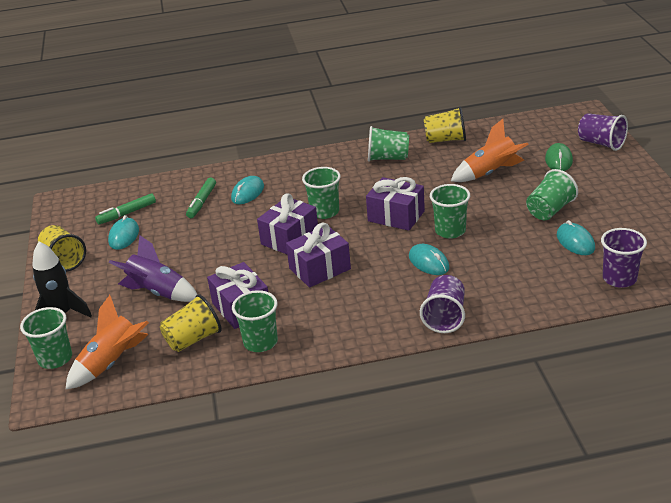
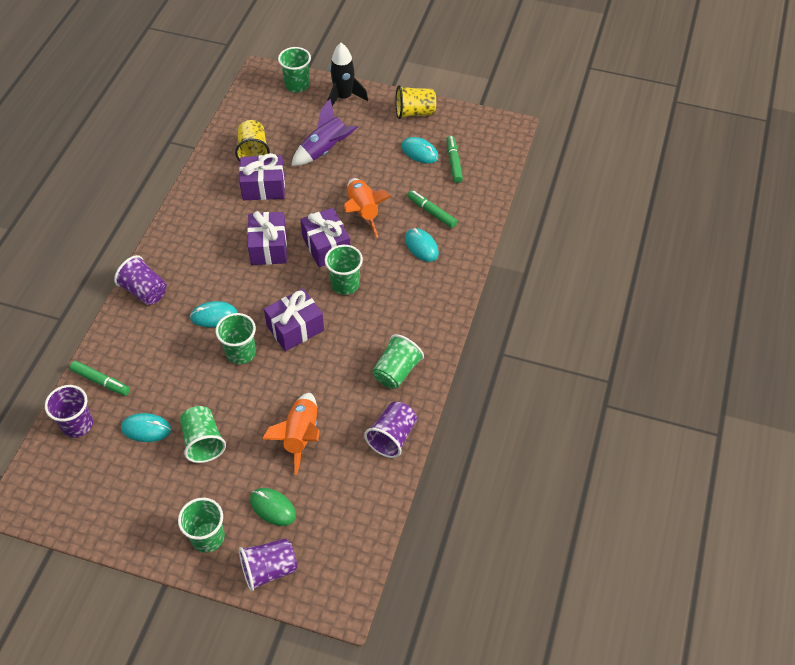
camera: 115 degrees right, 20 degrees up
(112, 363) = (266, 108): orange rocket -> orange rocket (363, 212)
(260, 342) = (217, 183): green cup -> green cup (208, 537)
(445, 140) = (392, 437): yellow cup -> purple cup
(566, 289) = (101, 381): none -> green marker

